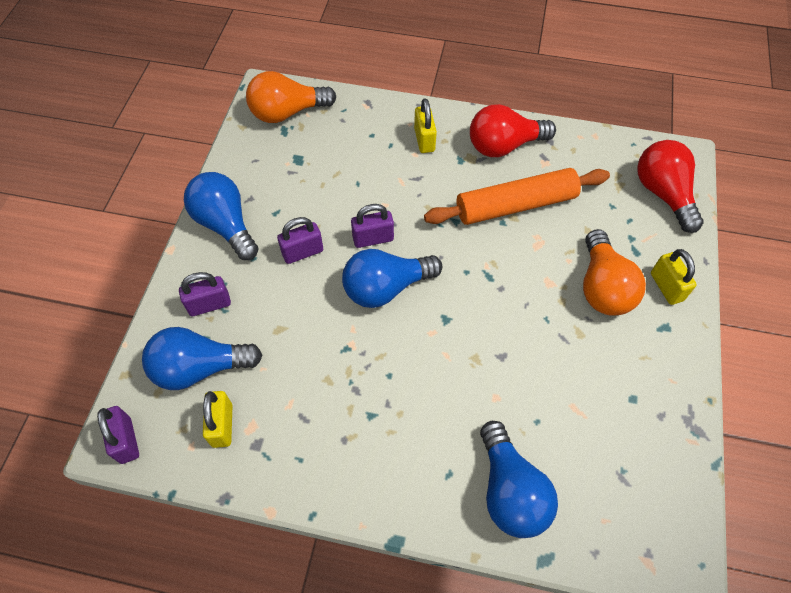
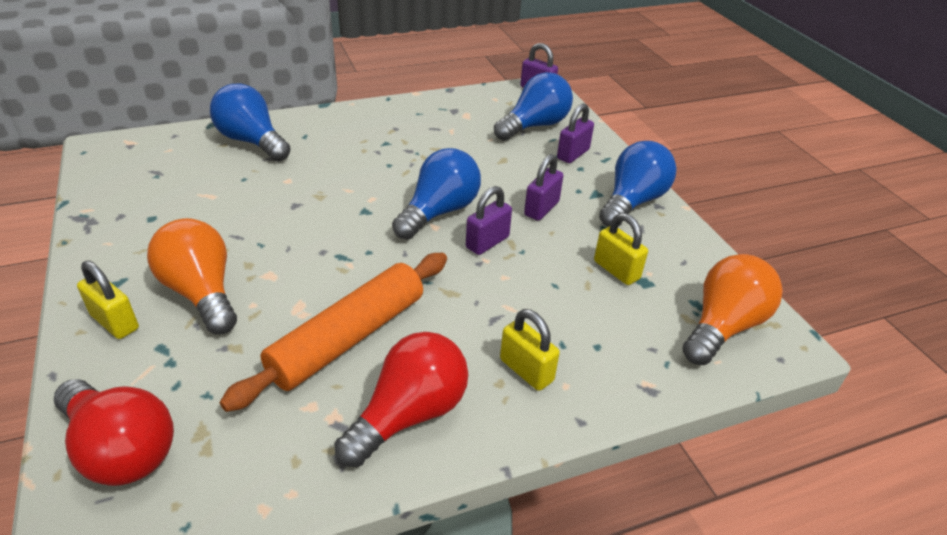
camera: 145 degrees right, 20 degrees down
(222, 425) = (486, 110): yellow padlock -> yellow padlock (616, 270)
(225, 225) = (632, 202): blue light bulb -> blue light bulb turned 75 degrees counterclockwise

